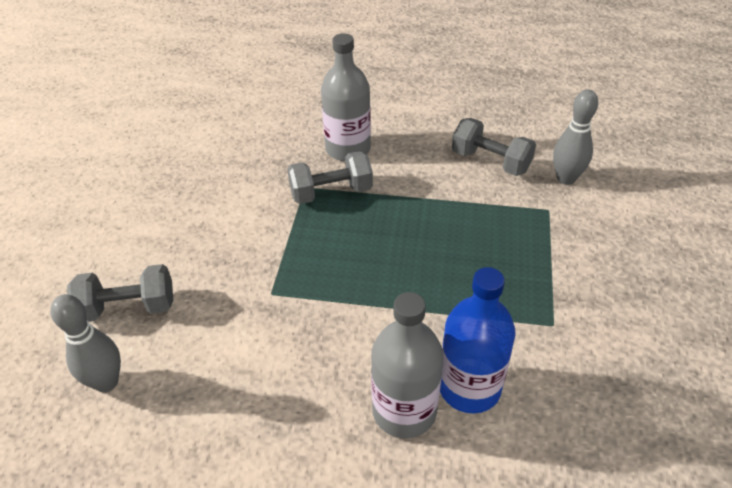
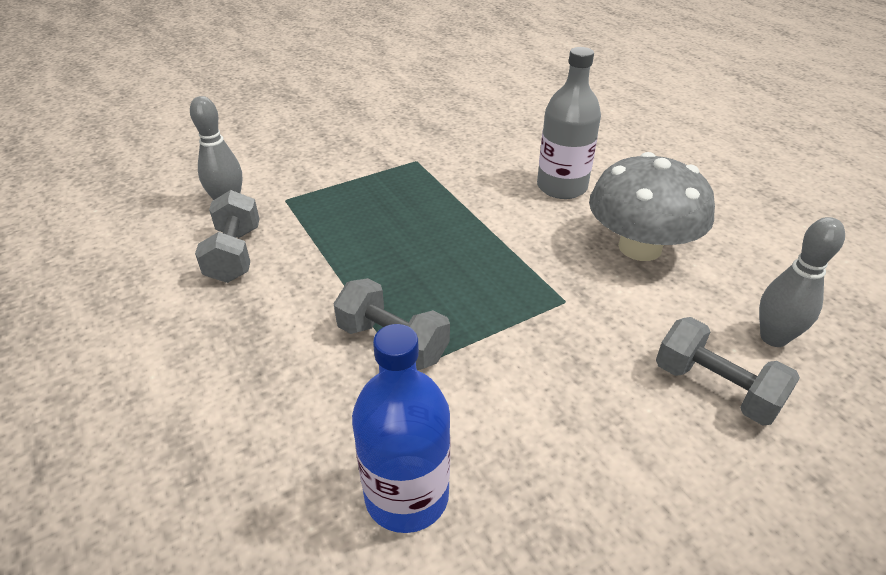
camera: 130 degrees left, 5 degrees down
(266, 392) = (640, 247): none -> grey mushroom
(348, 149) = (298, 375): grey bottle -> none
(469, 387) = (510, 172): blue bottle -> blue bottle (407, 496)

